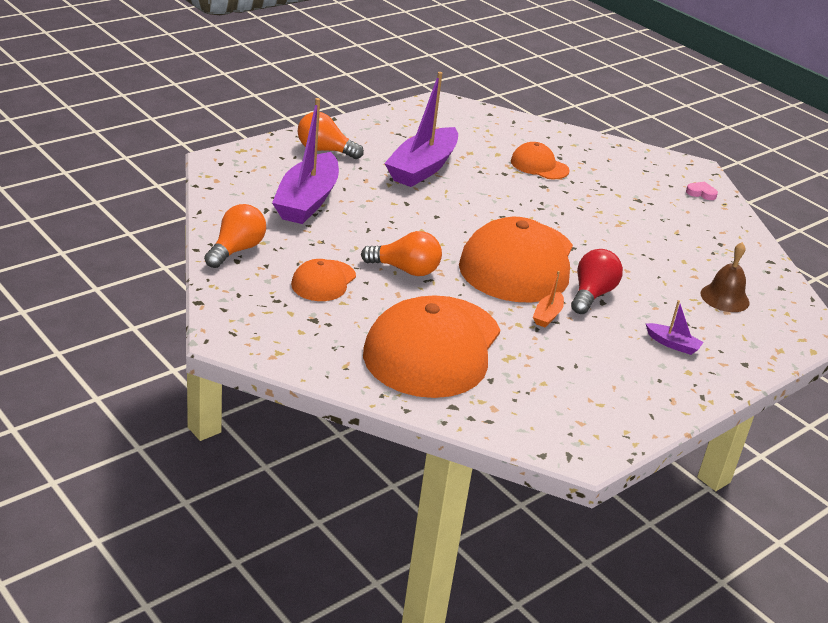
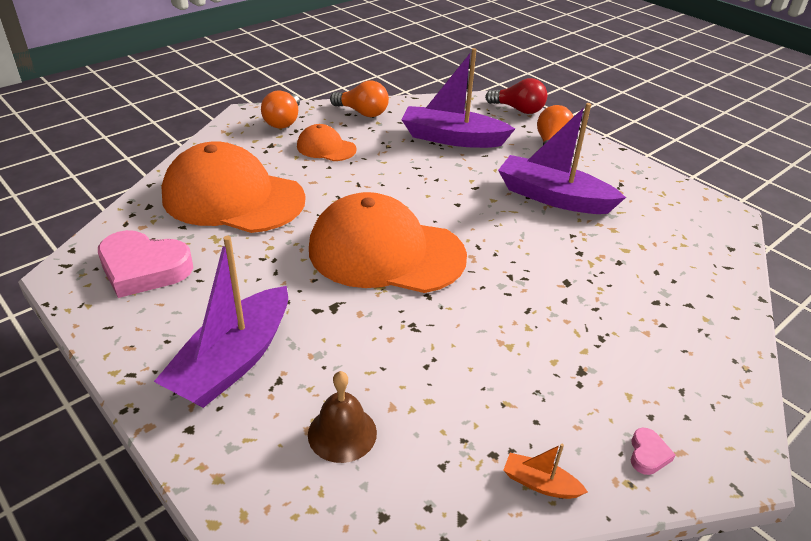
camera: 90 degrees right, 5 degrees up
(405, 270) = (352, 185): orange light bulb -> orange light bulb (283, 121)
(539, 166) = (618, 281): orange cap -> none
(547, 315) = (285, 266): orange boat -> orange boat (540, 483)
(566, 400) = (144, 269): none -> pink heart
(591, 295) = (329, 302): red light bulb -> red light bulb (518, 110)
(672, 344) = (233, 361): purple boat -> purple boat, size x2.37

